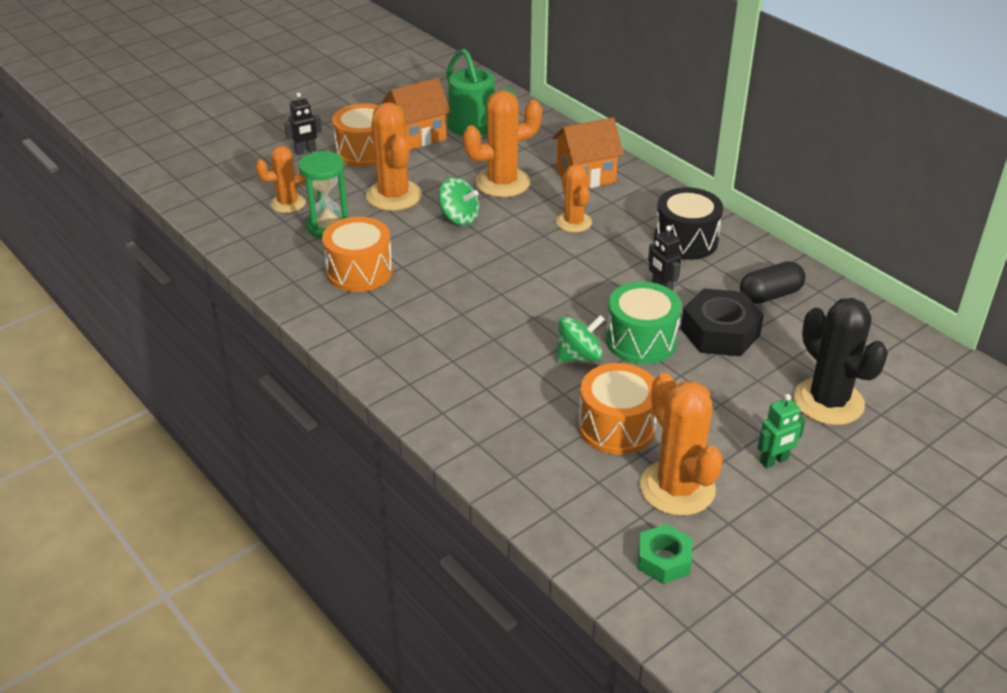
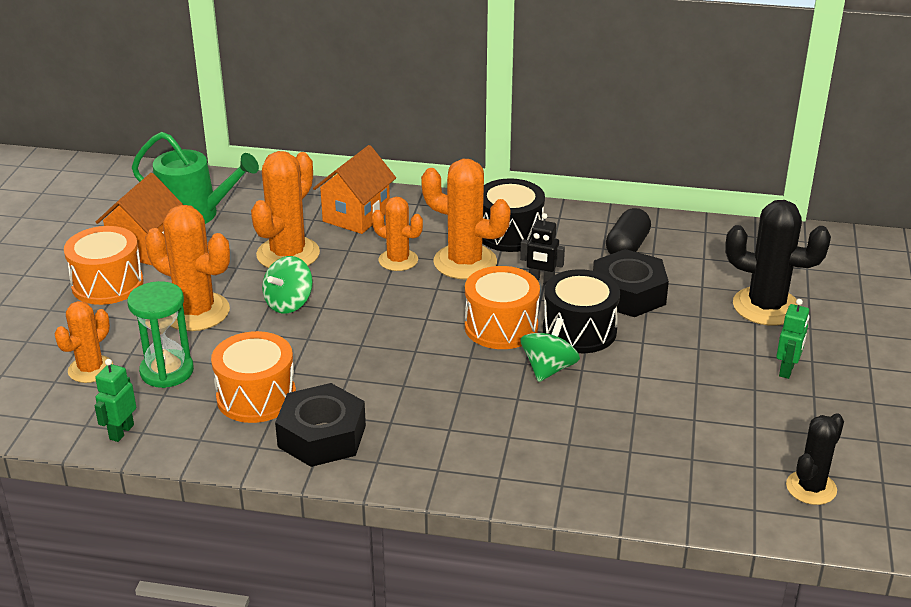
camera: 40 degrees left, 5 degrees down
(256, 252) = (121, 432): none -> green robot
(305, 151) = (40, 311): black robot -> none
(366, 319) = (322, 436): none -> black nut
(459, 218) = (289, 303): green spinning top -> green spinning top turned 135 degrees clockwise
(616, 427) = (649, 408): orange drum -> orange drum (501, 327)
(641, 340) = (579, 330): green drum -> black drum
(663, 560) = (811, 488): green nut -> black cactus
(677, 488) = (751, 429): orange cactus -> orange cactus (465, 262)

